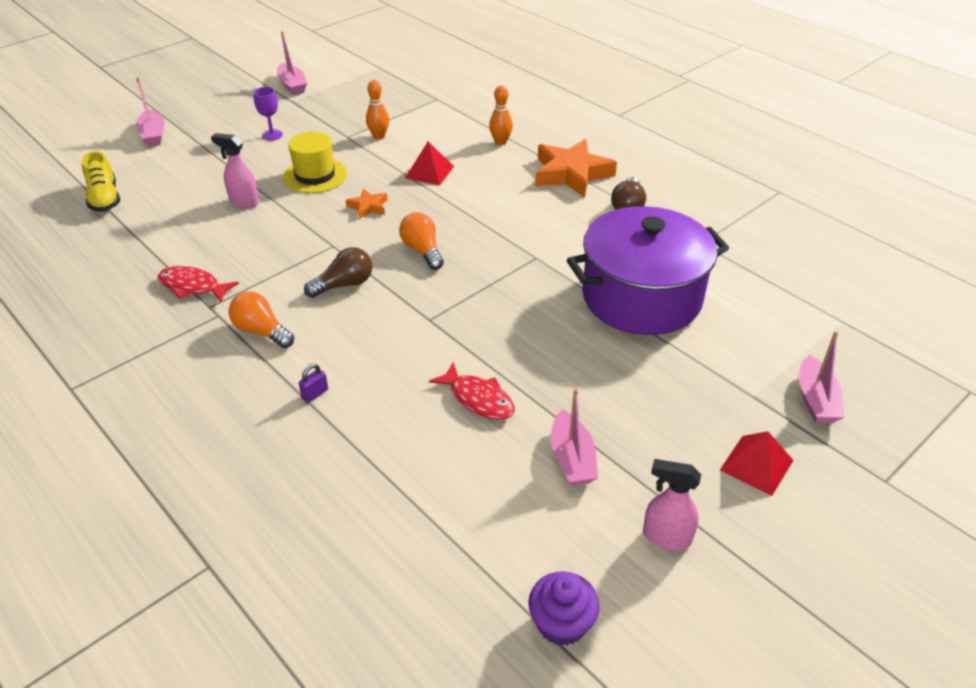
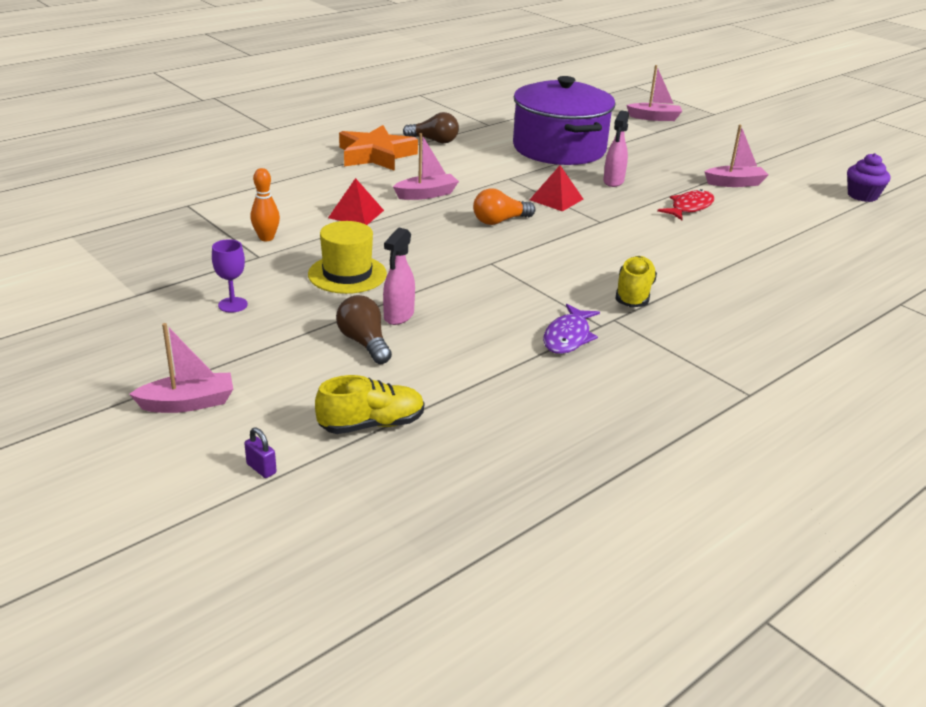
camera: 90 degrees left, 10 degrees down
(193, 286) = (568, 337): red fish -> purple fish
(262, 331) = (633, 294): orange light bulb -> yellow shoe
(292, 85) = (85, 295): pink boat -> pink boat (426, 194)
(315, 394) = (707, 268): purple padlock -> purple padlock (261, 468)
(344, 285) = (556, 256): brown light bulb -> brown light bulb (364, 343)
(368, 207) = (420, 245): orange star -> none
(500, 142) = (305, 179): orange bowling pin -> none
(666, 537) = (784, 165): pink spray bottle -> pink spray bottle (613, 181)
(756, 465) = (716, 138): red pyramid -> red pyramid (556, 199)

